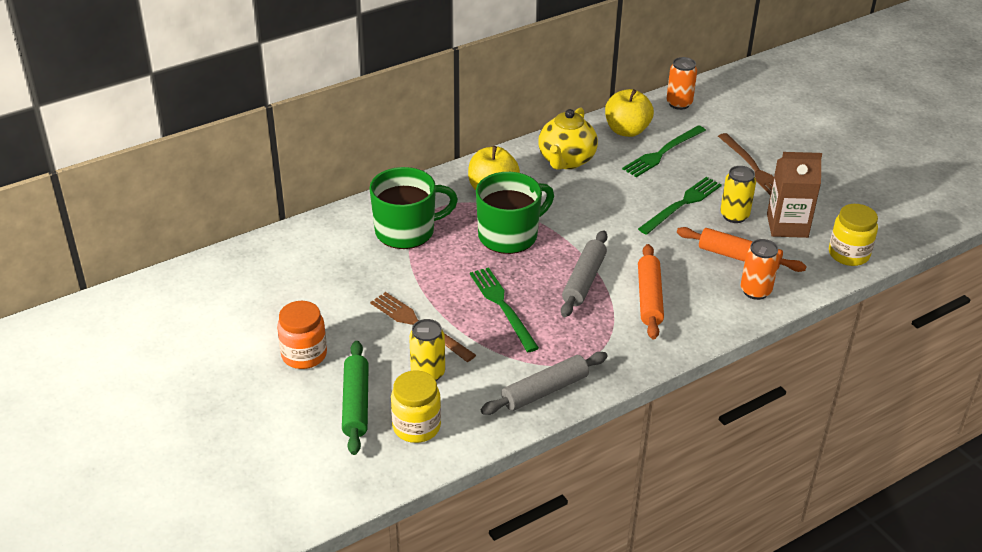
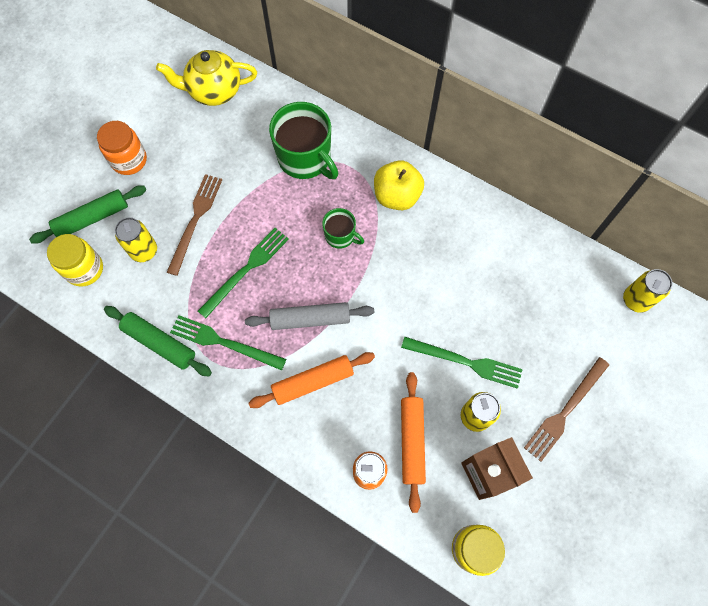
camera: 65 degrees right, 30 degrees up
(509, 235) = (340, 236): green mug -> green mug, size x0.53
(544, 391) = (160, 343): grey rolling pin -> green rolling pin
(566, 160) = (475, 236): yellow teapot -> yellow teapot (214, 91)
(627, 130) = (556, 269): yellow apple -> none
(663, 152) = (540, 315): green fork -> green fork (224, 342)
(679, 103) = (635, 300): orange can -> yellow can

